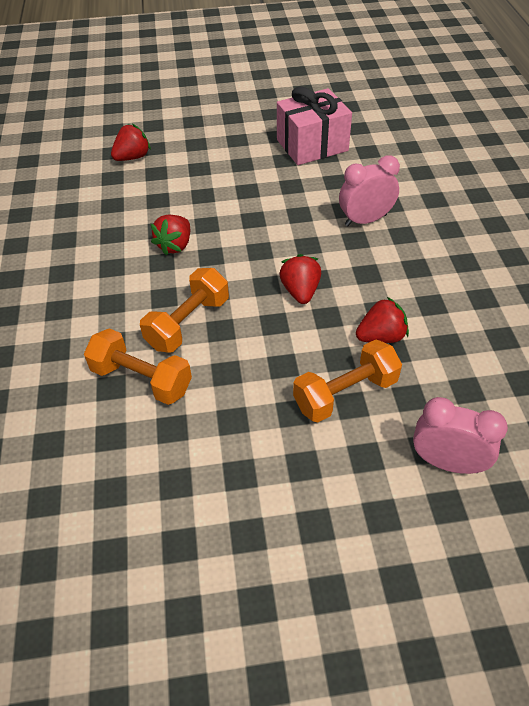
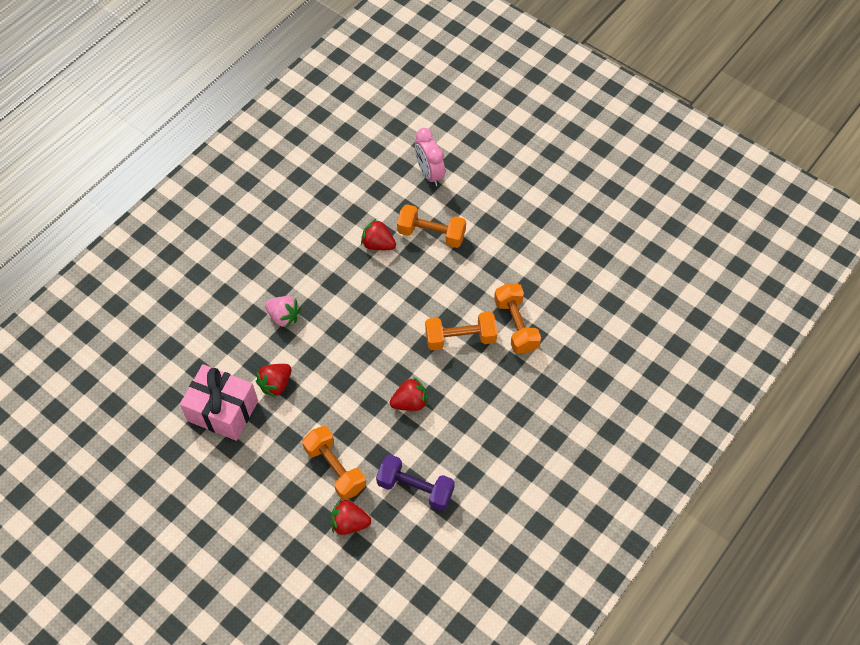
camera: 135 degrees left, 10 degrees up
(103, 203) = (415, 488): none -> purple dumbbell
(183, 173) = (335, 468): none -> orange dumbbell
(300, 291) = (381, 304): red strawberry -> red strawberry (276, 384)
(365, 220) = (284, 317): pink clock -> pink strawberry

